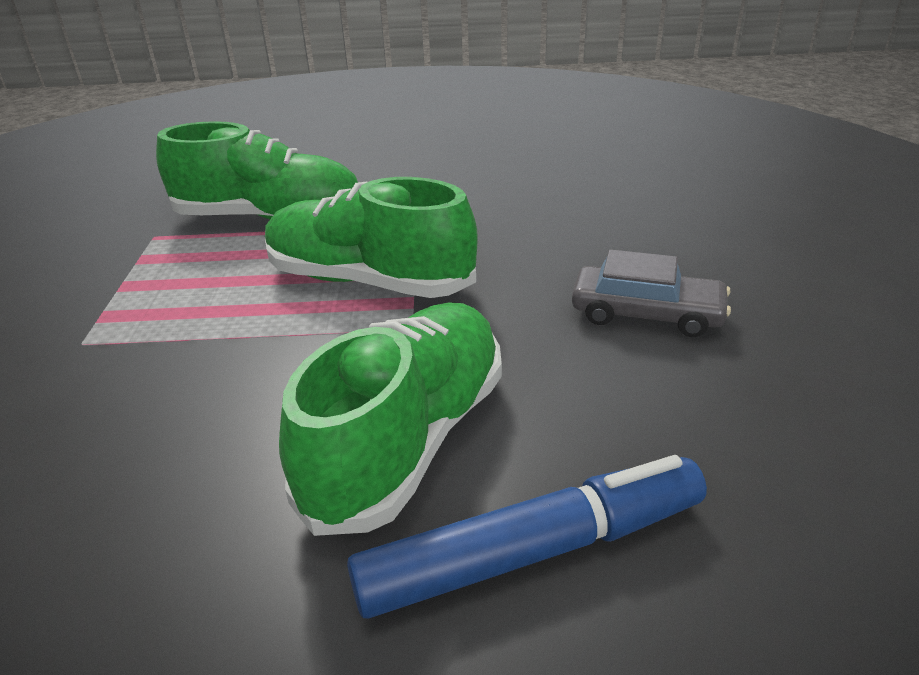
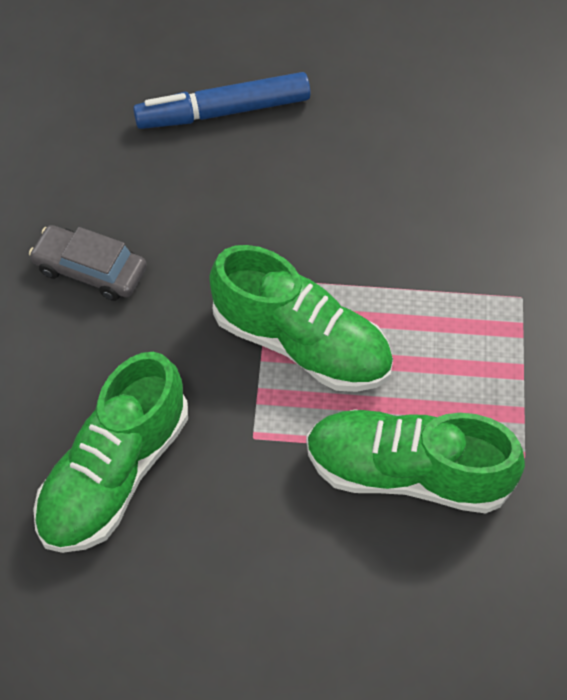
camera: 175 degrees left, 25 degrees up
(408, 439) = (278, 181): green shoe -> green shoe (115, 473)

